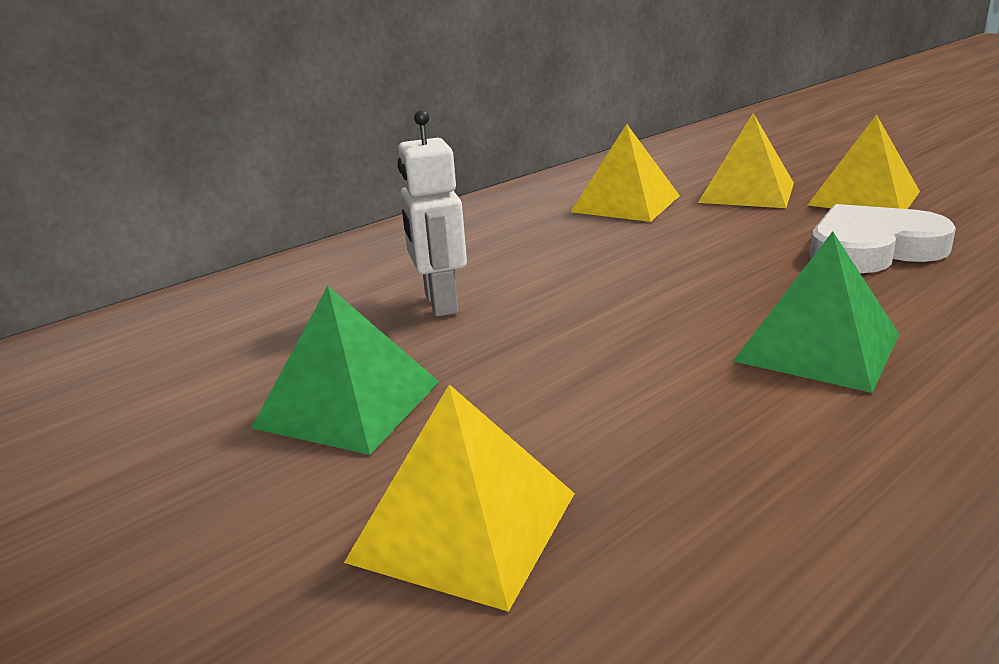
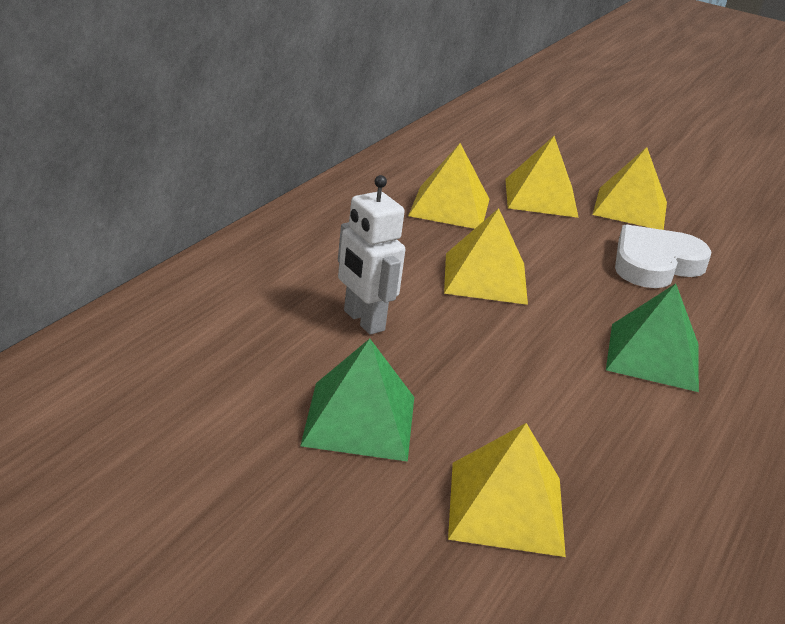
camera: 25 degrees left, 5 degrees up
(624, 264) = (485, 278): none -> yellow pyramid

